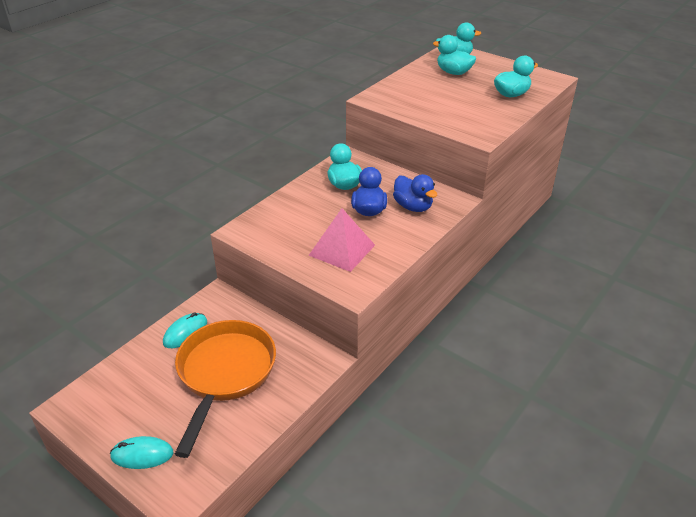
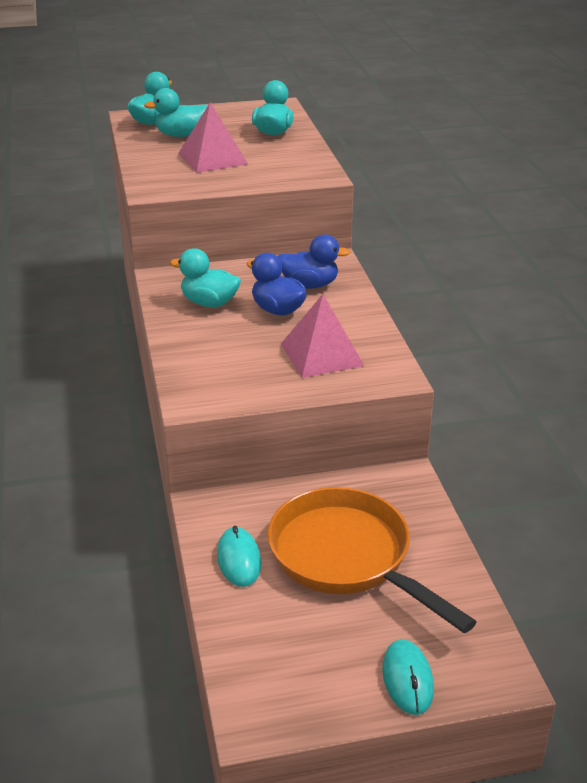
camera: 50 degrees left, 5 degrees down
(142, 454) = (407, 679): turquoise mouse -> turquoise mouse turned 45 degrees counterclockwise
(441, 95) = (212, 158): none -> pink pyramid

